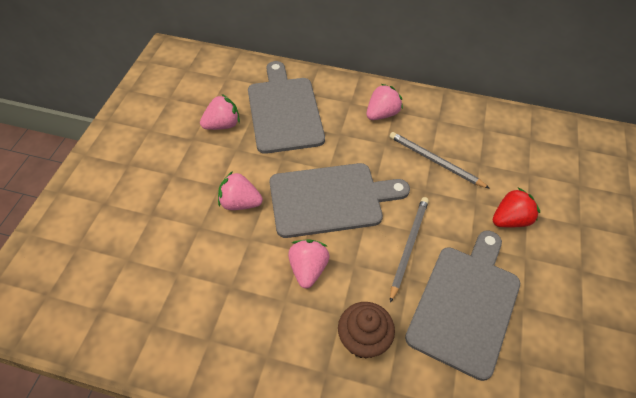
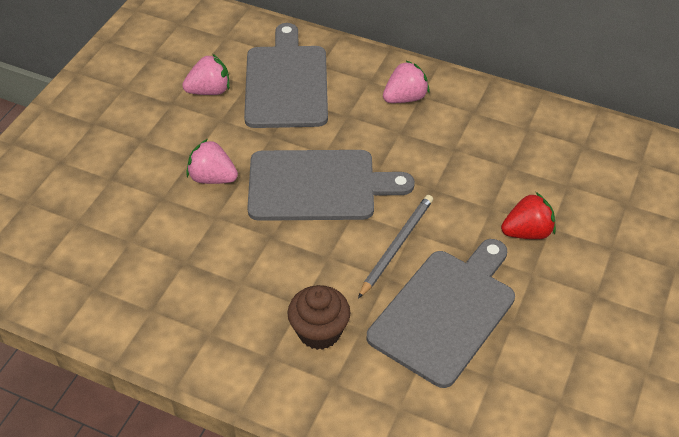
camera: 10 degrees right, 5 degrees down
(308, 269) = (274, 255): pink strawberry -> none
(435, 161) = (455, 158): grey pencil -> none

